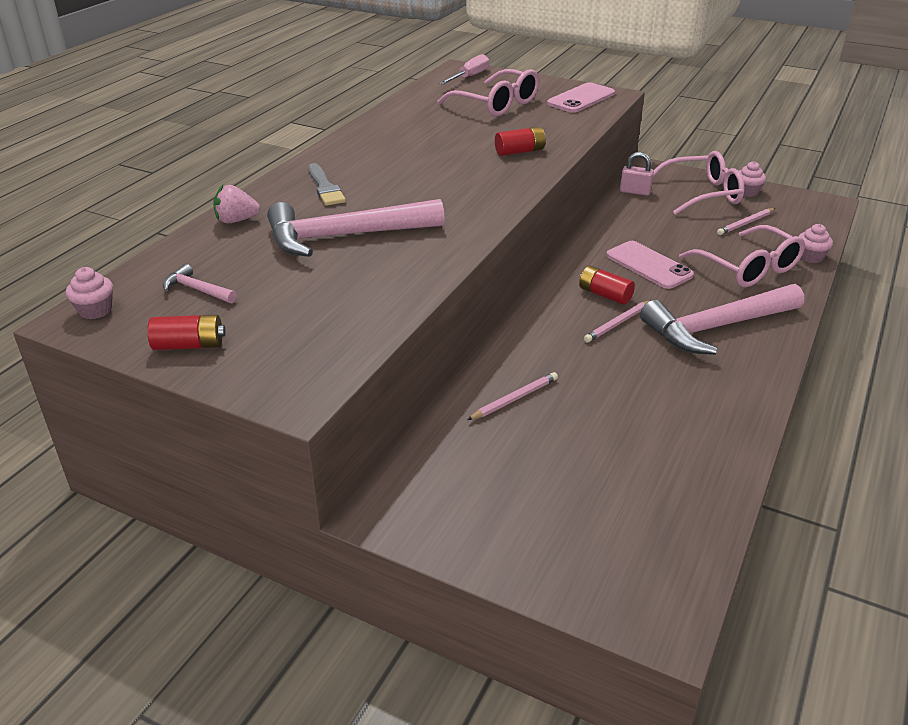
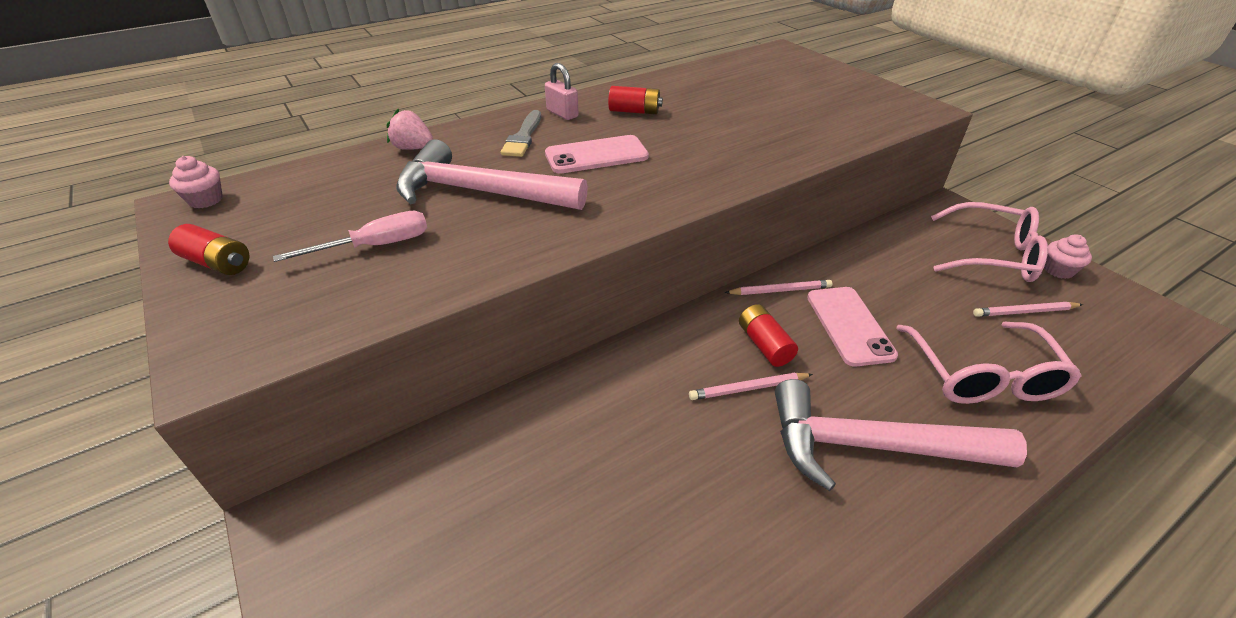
camera: 30 degrees right, 5 degrees up
(197, 289) = (298, 207): pink hammer -> none
(469, 77) = (783, 59): pink screwdriver -> pink screwdriver (376, 246)
(496, 104) = (782, 92): pink glasses -> none
(514, 399) = (548, 439): pink pencil -> pink pencil (780, 290)
(520, 151) = (754, 148): red battery -> red battery (634, 111)
(581, 98) = (884, 106): pink phone -> pink phone (596, 155)
(635, 192) = (906, 228): pink padlock -> pink padlock (562, 113)
(810, 257) = (1091, 392): pink cupcake -> none

